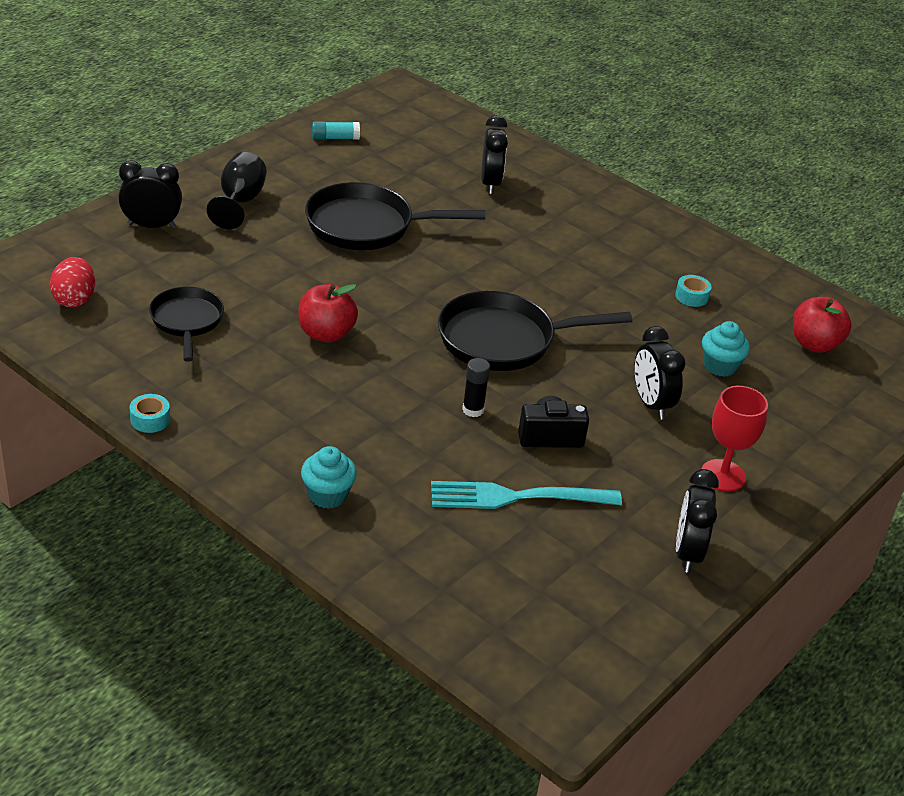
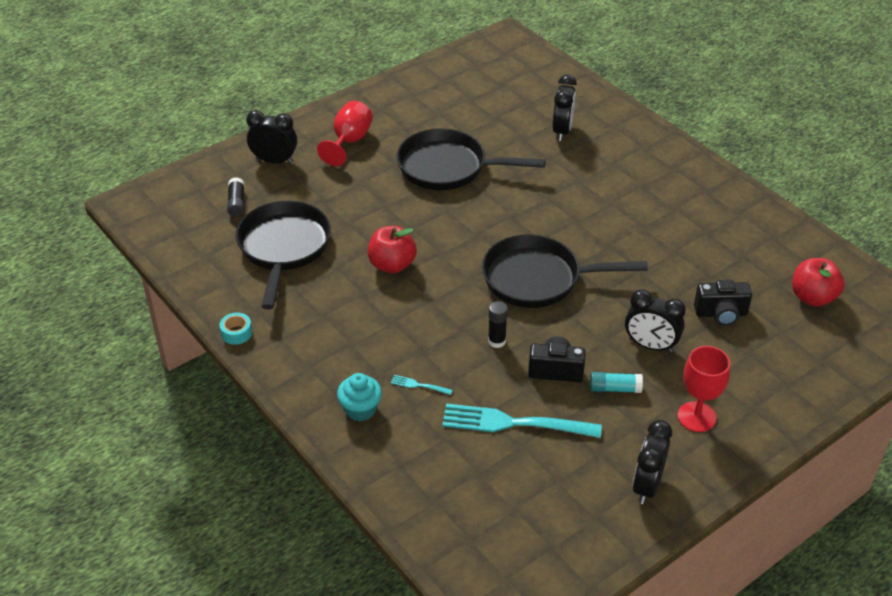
camera: 15 degrees right, 5 degrees up
(74, 299) = (201, 224): red egg -> none
(115, 274) = (237, 203): none -> black glue stick
(187, 321) = (284, 248): black pan -> black pan, size x1.60
(240, 202) = (349, 141): black goblet -> red goblet
(335, 138) = (440, 84): turquoise glue stick -> turquoise glue stick (615, 388)
(392, 463) = (419, 385): none -> turquoise fork
(651, 404) = (650, 345): black clock -> black clock turned 60 degrees counterclockwise
(691, 296) = (712, 246): turquoise tape -> none
(720, 366) = (721, 314): turquoise cupcake -> black camera

